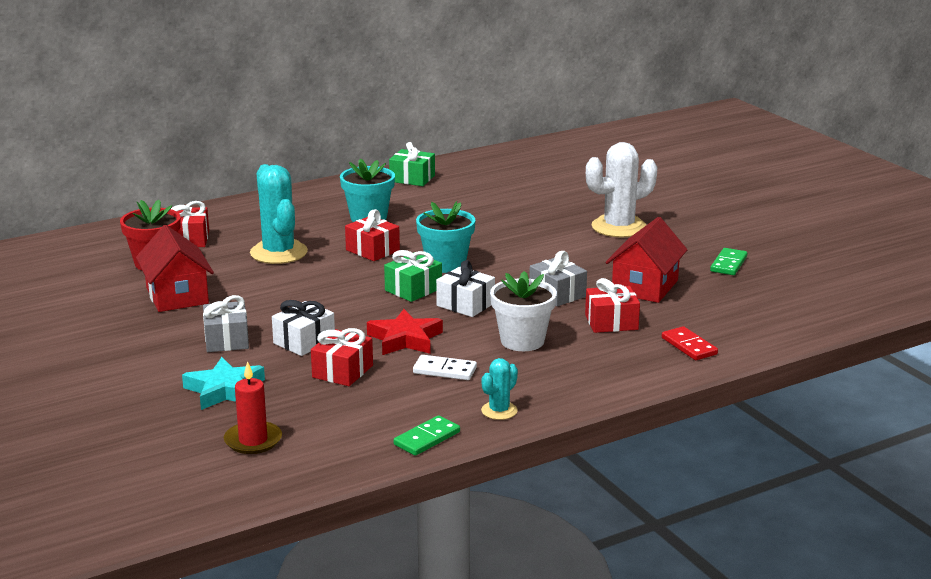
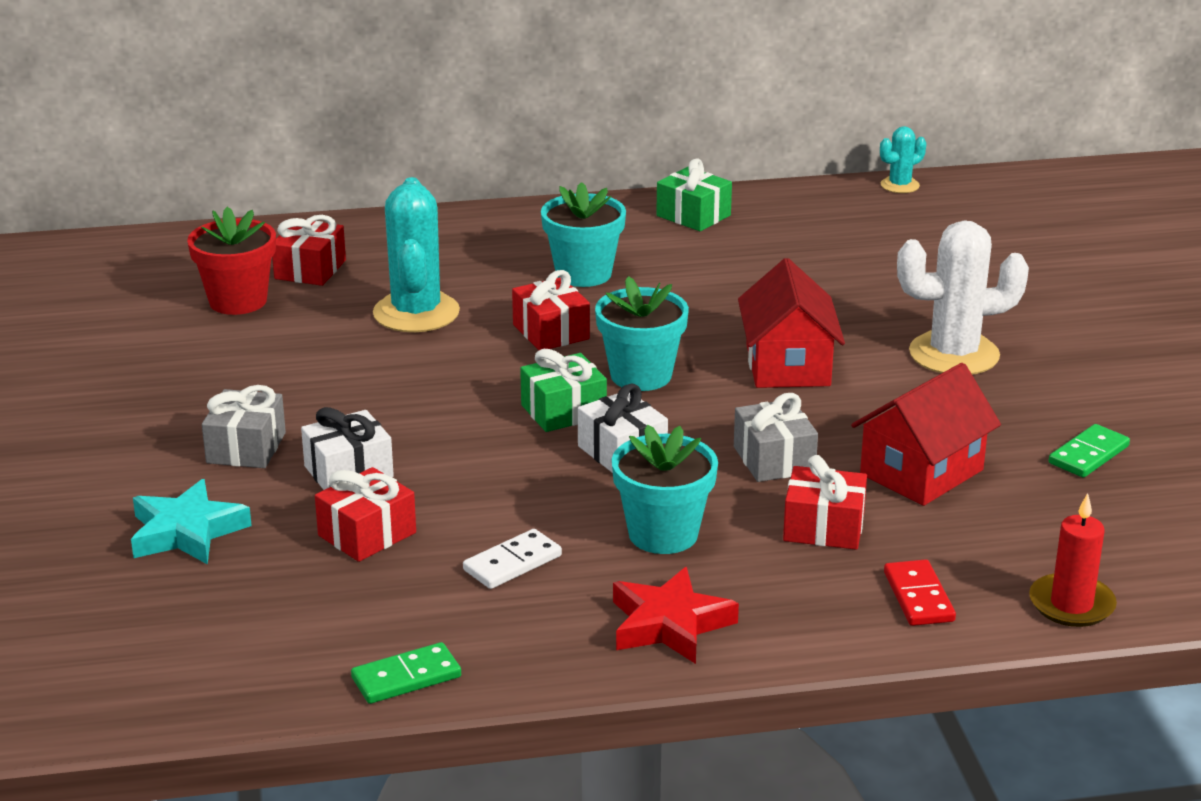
camera: 20 degrees right, 5 degrees up
(177, 296) = (231, 361): red house -> red house (788, 365)
(253, 440) = (166, 625): red candle -> red candle (1071, 604)
(405, 339) = (493, 496): red star -> red star (669, 624)
(444, 370) = (512, 563): white domino -> white domino turned 75 degrees counterclockwise
(499, 411) = (544, 652): turquoise cactus -> turquoise cactus (899, 185)
(522, 341) = (663, 534): white flower pot -> turquoise flower pot

